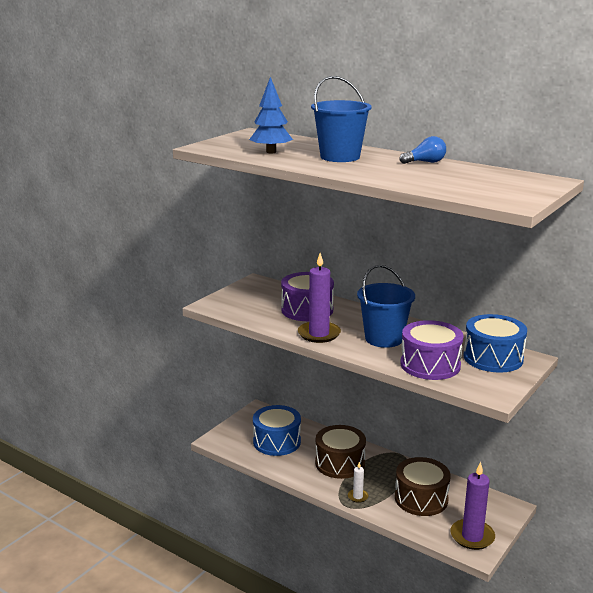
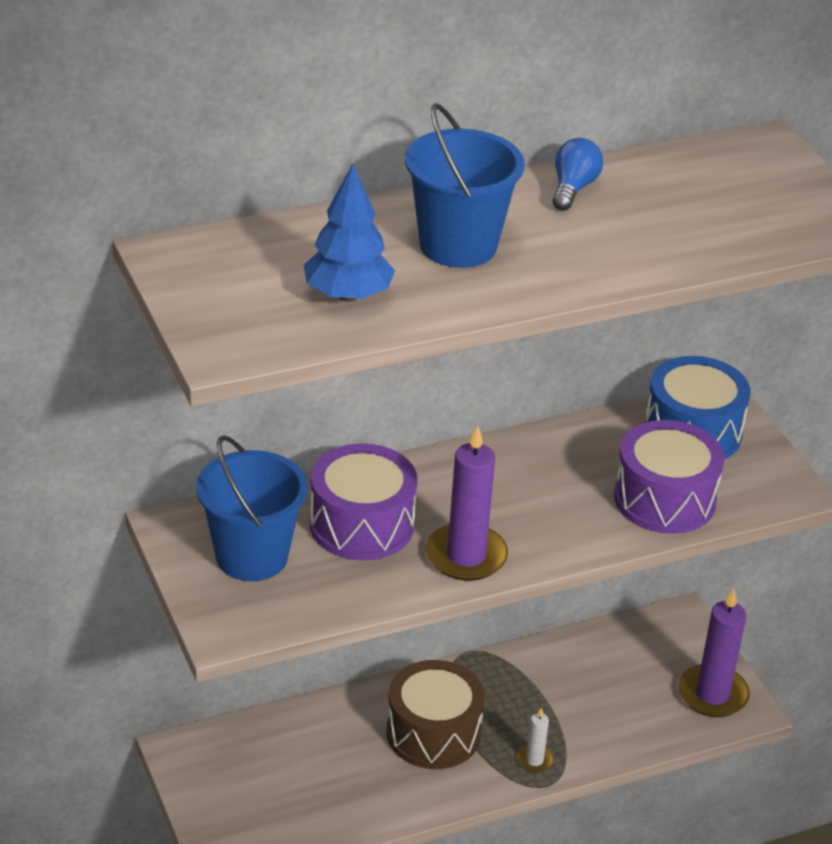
camera: 60 degrees left, 15 degrees up
(277, 442) = (304, 777): blue drum -> none
(384, 338) = (543, 498): blue bucket -> blue bucket (251, 556)
(421, 498) = (594, 695): brown drum -> none

